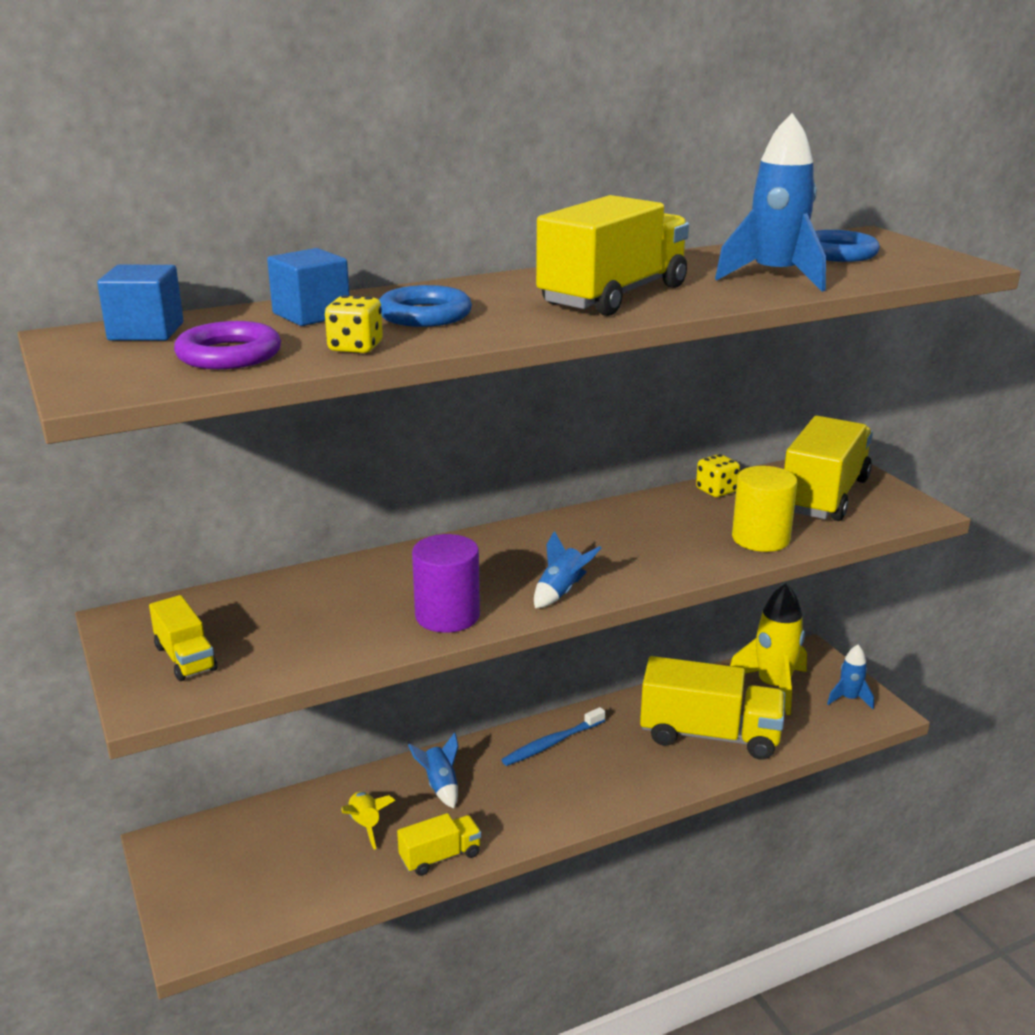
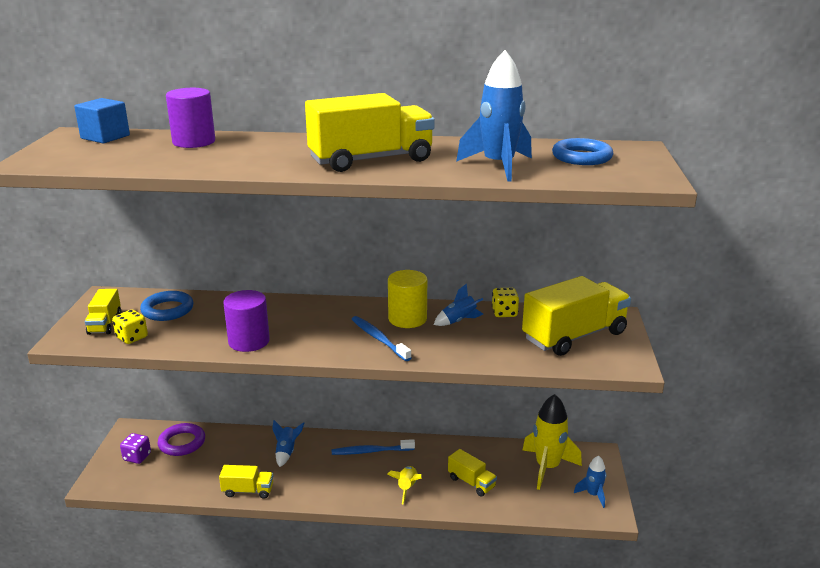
camera: 30 degrees right, 0 degrees up
(218, 878) = (137, 457): none -> purple dice
(229, 354) = (113, 156): purple ring -> purple ring (182, 443)
(311, 314) = (194, 142): blue cube -> purple cylinder
(355, 347) = (174, 164): yellow dice -> yellow dice (132, 337)
(365, 825) = (229, 458): yellow rocket -> yellow rocket (407, 488)
(424, 315) = (246, 152): blue ring -> blue ring (167, 310)
(561, 592) = (325, 347): blue rocket -> blue rocket (459, 321)
(614, 562) = (379, 339): none -> blue toothbrush
(709, 735) = (471, 482): yellow truck -> yellow truck, size x0.50
(760, 538) = (490, 351): yellow cylinder -> yellow cylinder (407, 319)

